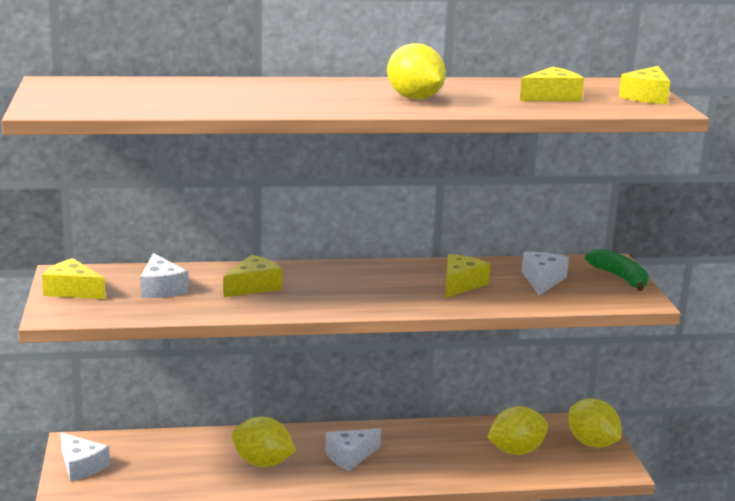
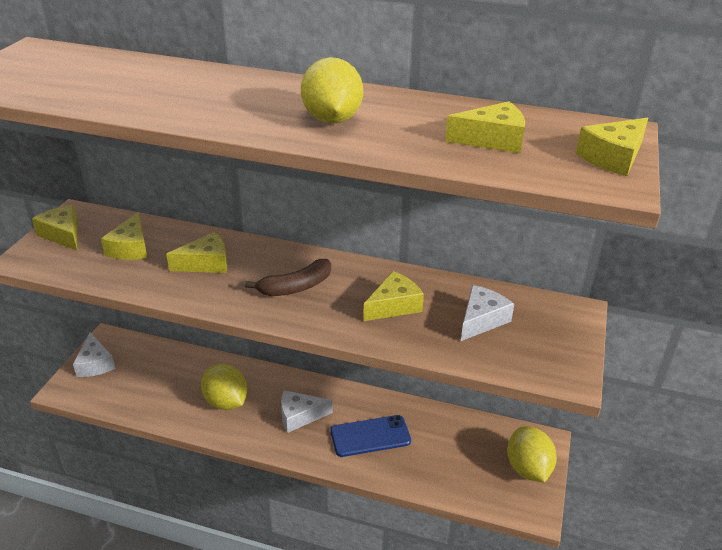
camera: 25 degrees right, 15 degrees up
(161, 288) = (130, 248): white cheese -> yellow cheese
(359, 287) = (295, 287): none -> brown banana
(432, 455) = (370, 436): none -> blue phone
(516, 451) = (448, 455): yellow lemon -> none
(620, 278) = (569, 336): green banana -> none

